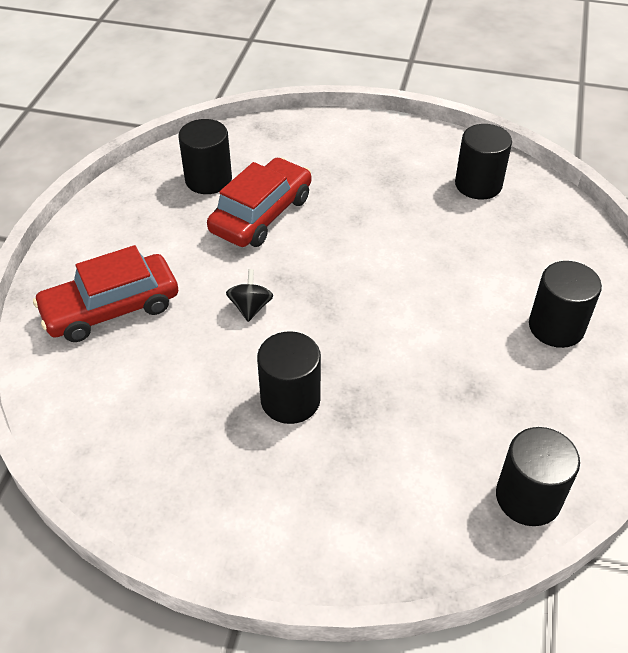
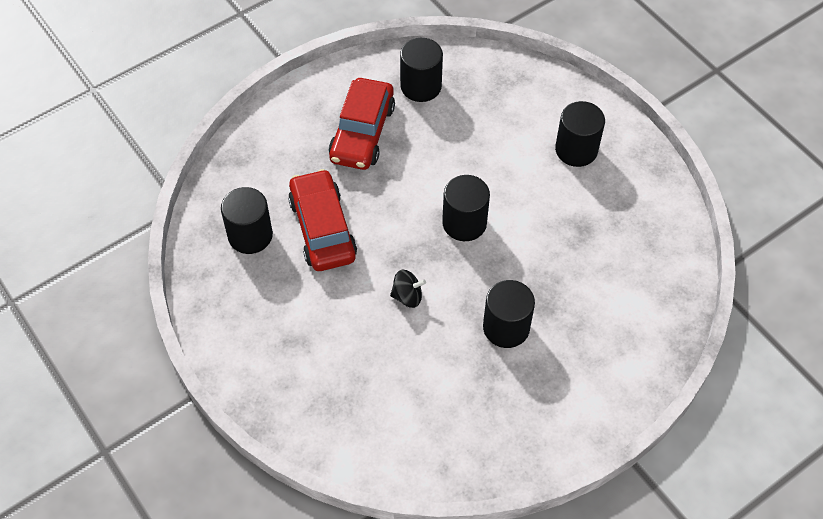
camera: 50 degrees left, 10 degrees up
(111, 308) = (328, 379): red car -> red car (362, 132)
(250, 307) = (407, 296): black spinning top -> black spinning top turned 135 degrees clockwise
(528, 497) = (674, 262): black cylinder -> black cylinder (464, 223)

